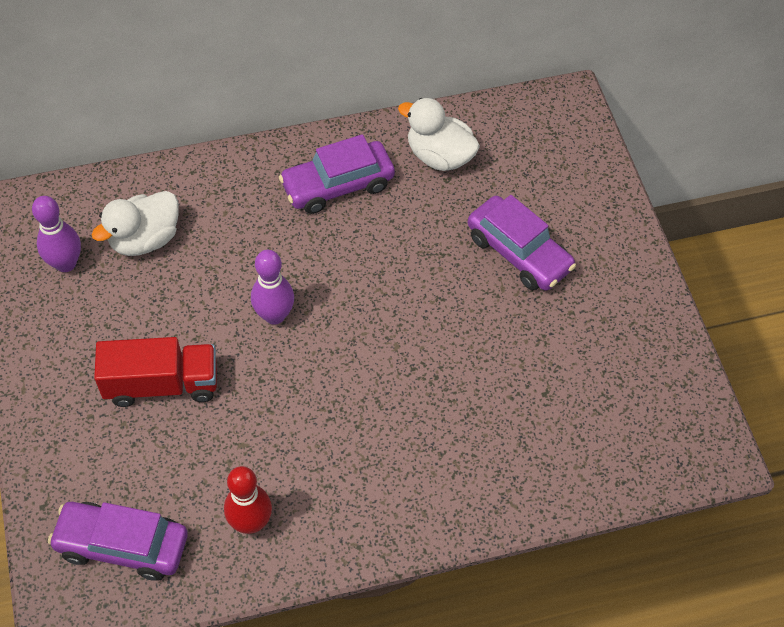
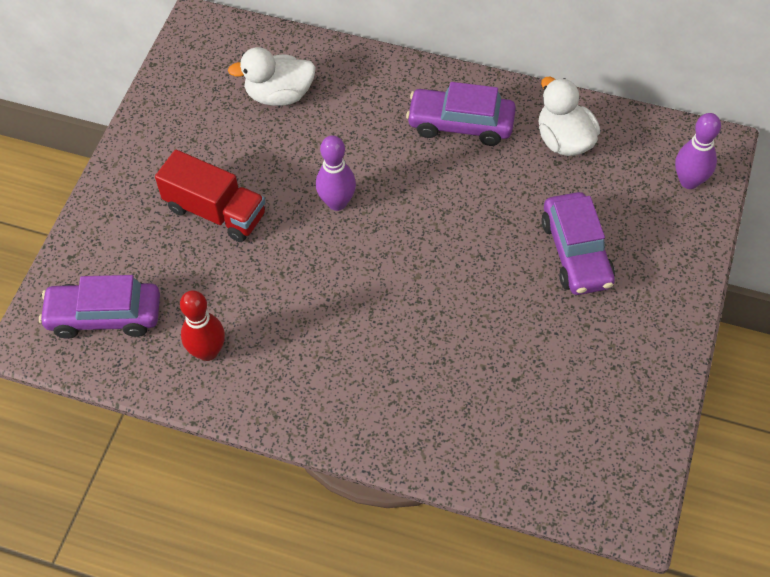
camera: 35 degrees right, 0 degrees up
(66, 263) = (208, 85): purple bowling pin -> purple bowling pin (689, 181)
(122, 545) = (104, 316): purple car -> purple car turned 45 degrees counterclockwise

